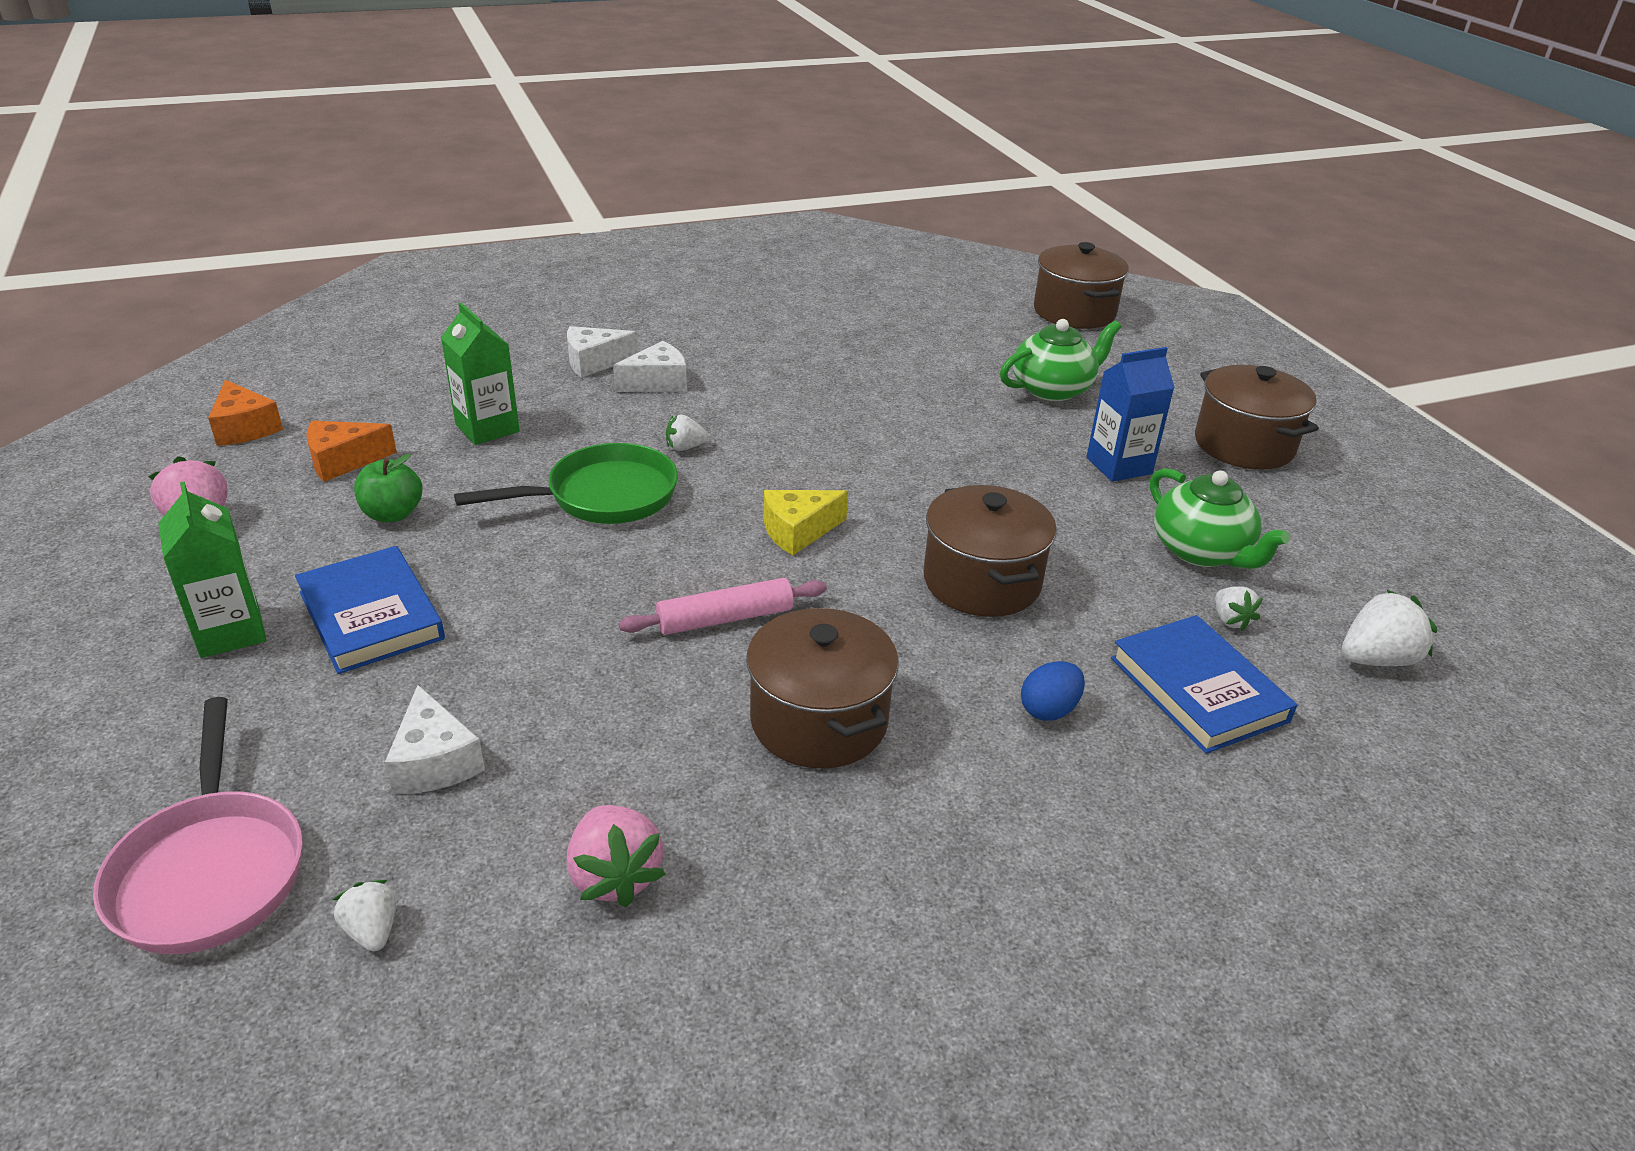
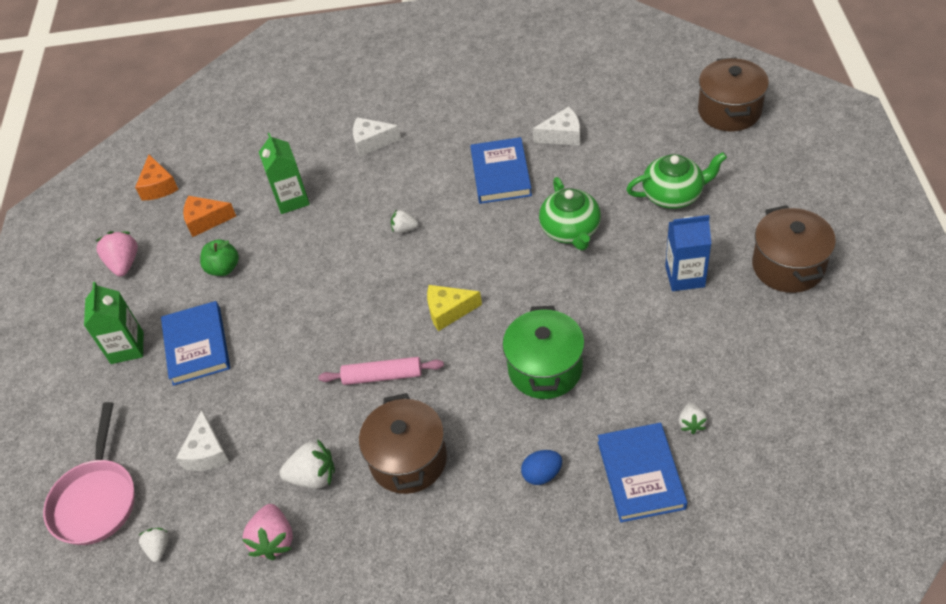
camera: 25 degrees right, 15 degrees up
(603, 496) = (343, 267): green pan -> none
(657, 382) = (406, 165): white cheese -> white cheese (562, 135)
(804, 383) = (501, 174): none -> blue book
(981, 582) = (545, 369): brown pot -> green pot
(1201, 551) = (702, 363): green teapot -> green teapot (570, 230)
(1376, 659) = (772, 470): white strawberry -> white strawberry (313, 476)

